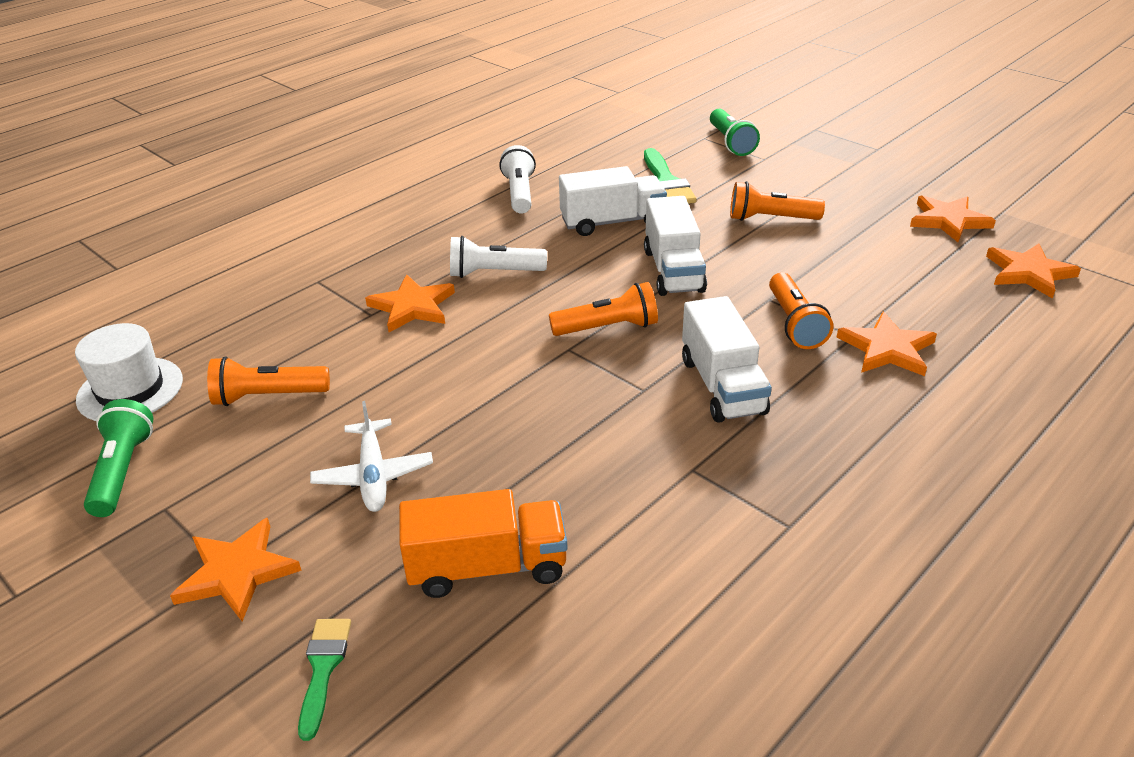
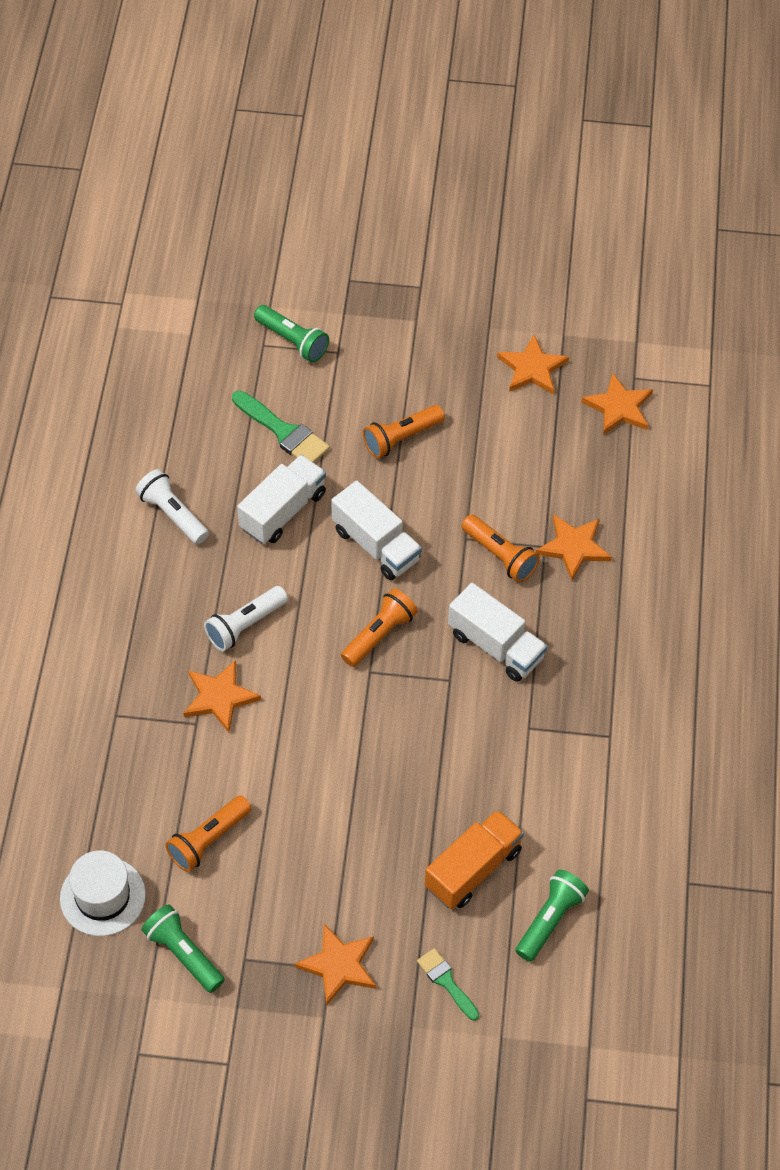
camera: 40 degrees left, 20 degrees up
(373, 475) = (346, 853): white plane -> none
(522, 681) = (550, 920): none -> green flashlight

